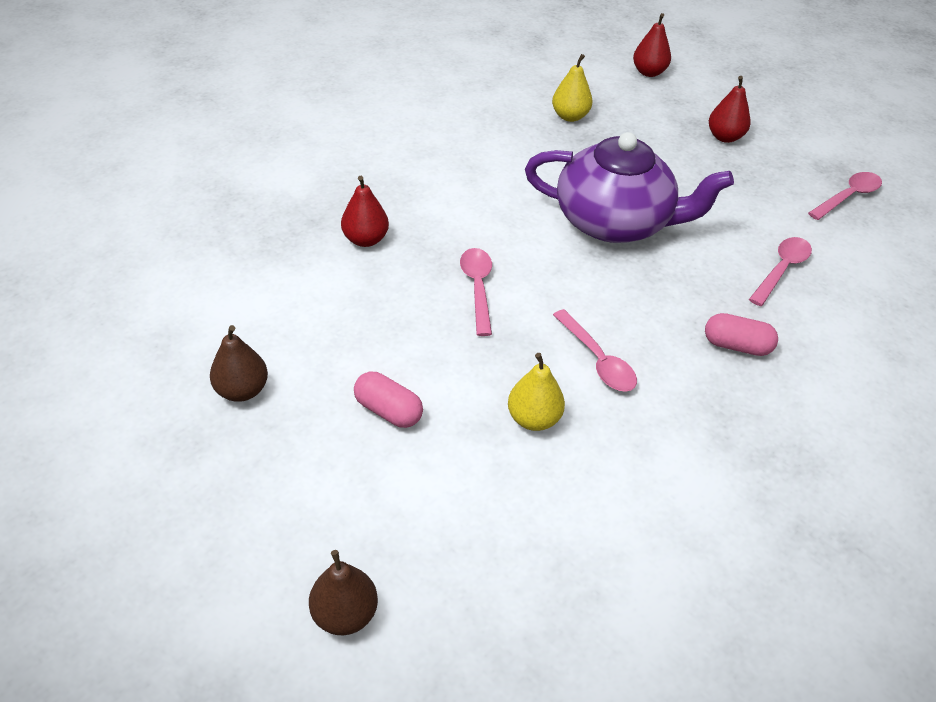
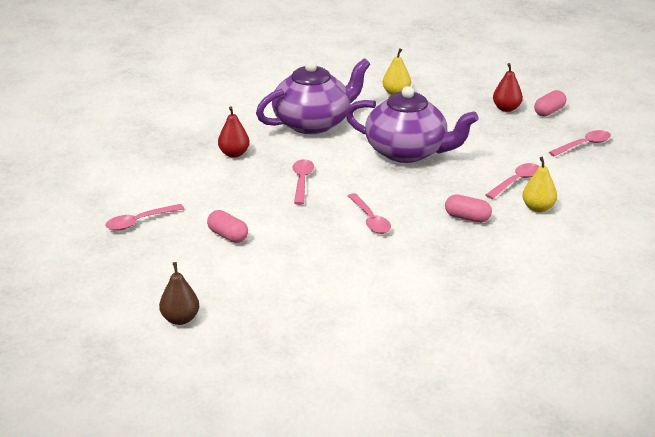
camera: 10 degrees right, 15 degrees down
(242, 390) = (139, 222): brown pear -> pink spoon
(468, 175) = (313, 123): none -> purple teapot
(533, 418) = (319, 244): yellow pear -> yellow pear (538, 208)
(648, 72) = (464, 69): red pear -> none
(782, 140) = (549, 111): none -> pink capsule

